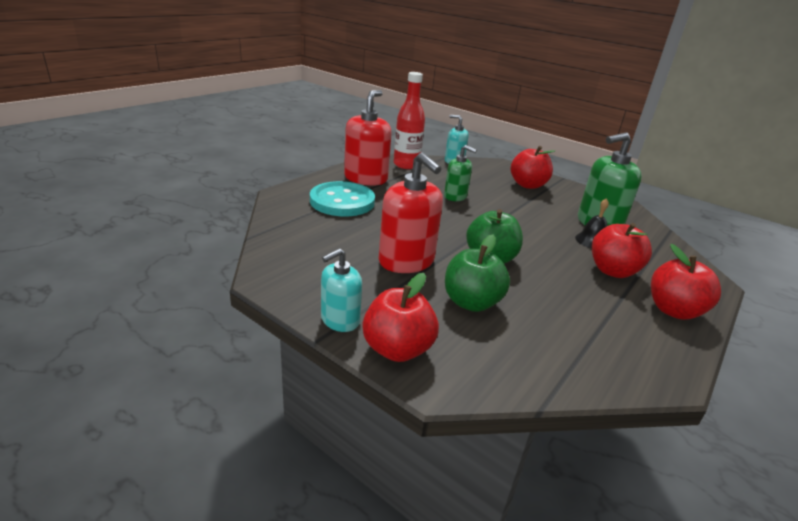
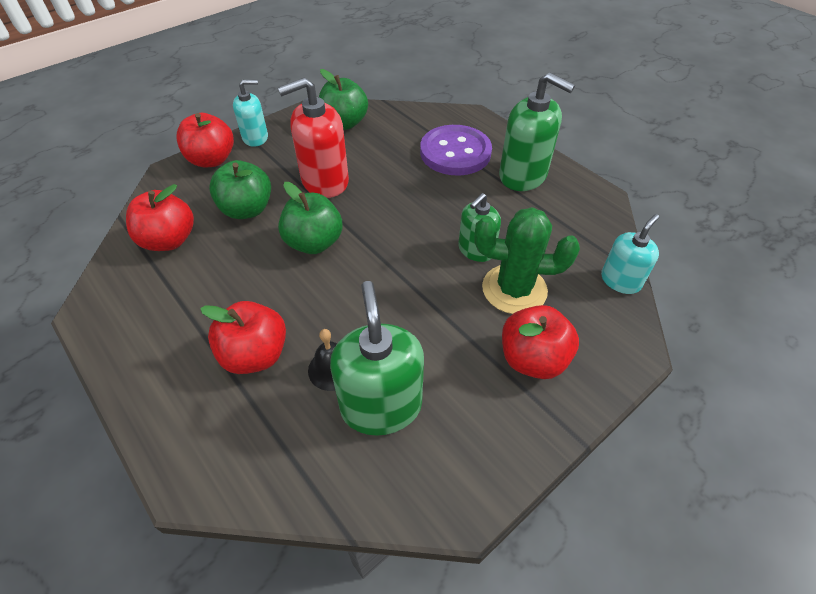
camera: 105 degrees right, 20 degrees up
(299, 258) = (344, 123): none -> green apple
(340, 320) = (255, 138): turquoise soap dispenser -> turquoise soap dispenser turned 105 degrees clockwise
(342, 201) = (455, 152): turquoise button -> purple button
(366, 178) = (523, 175): red soap dispenser -> green soap dispenser
(406, 165) = (583, 219): red bottle -> none
(481, 187) = (514, 289): none -> green cactus
(673, 310) = (160, 378): red apple -> red apple (169, 240)

